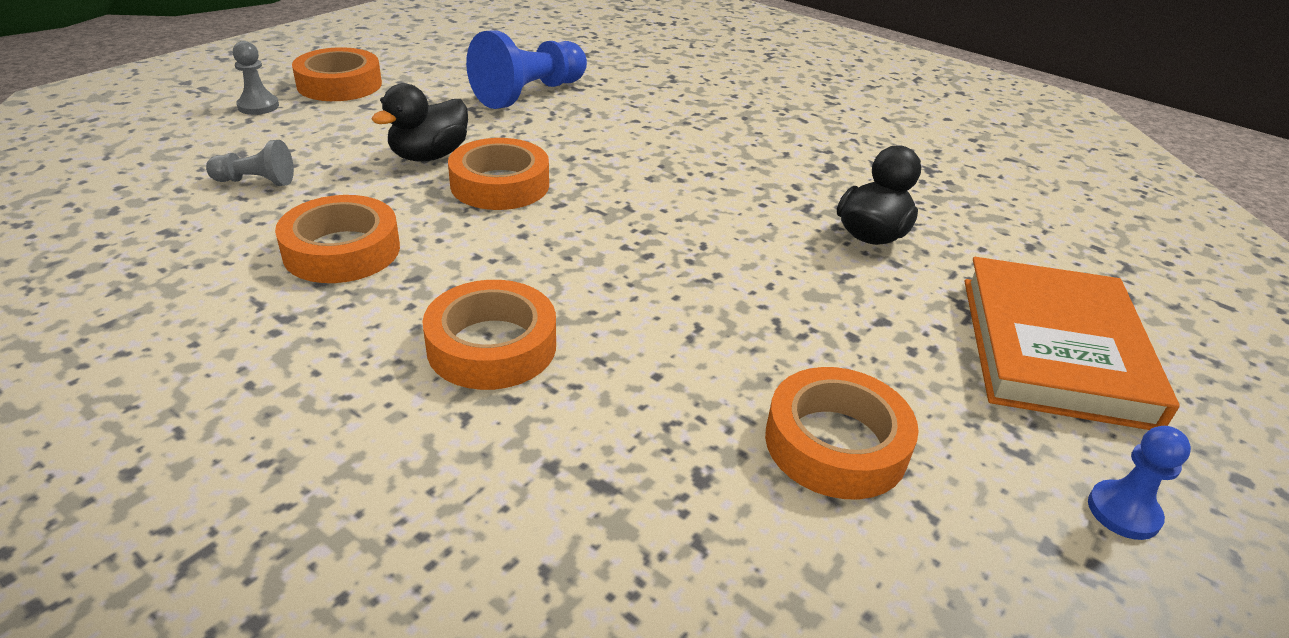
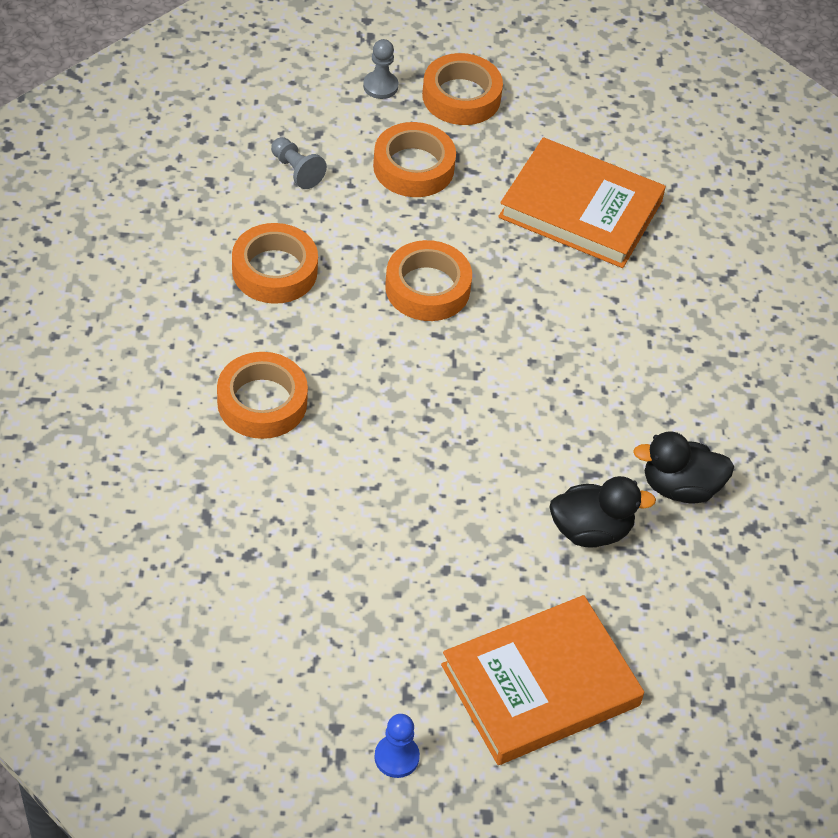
camera: 50 degrees right, 15 degrees up
(429, 156) = (421, 225): black duck -> black duck (680, 487)
(529, 94) = (580, 209): blue pawn -> orange book
(835, 443) = (330, 602): orange tape -> orange tape (413, 167)

